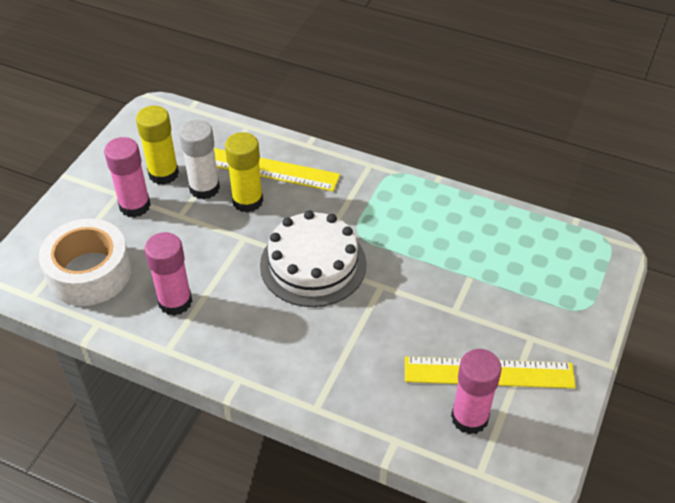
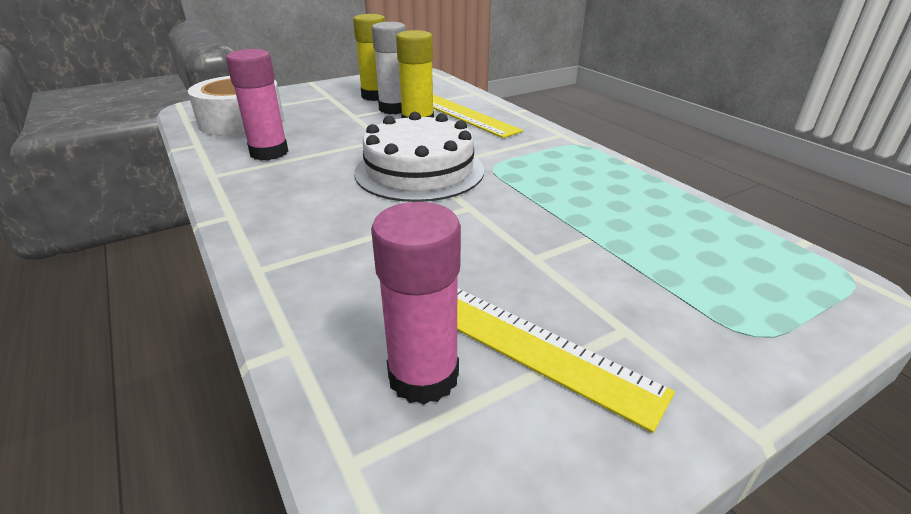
camera: 35 degrees right, 15 degrees down
(135, 206) = (330, 103): pink glue stick -> none

